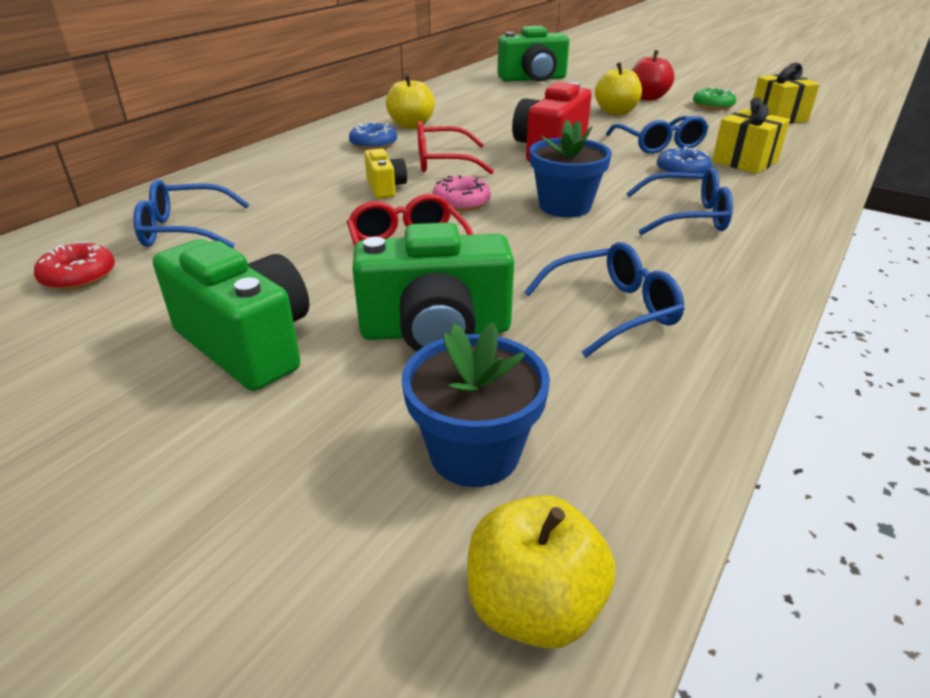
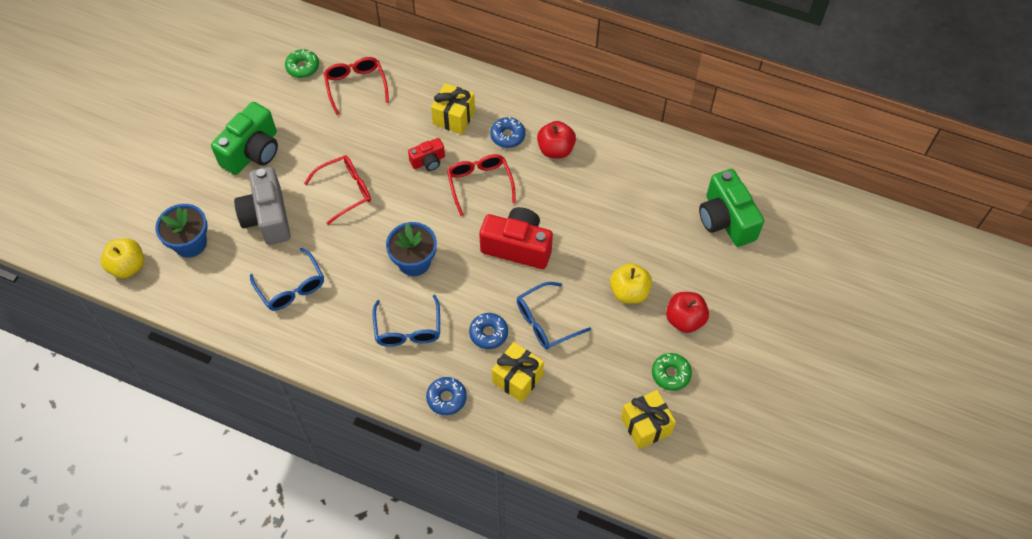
camera: 80 degrees right, 25 degrees up
(79, 276) = (303, 67): red donut -> green donut
(184, 230) = (356, 86): blue glasses -> red glasses
(318, 169) = (454, 117): none -> yellow gift
(385, 188) = (428, 161): yellow camera -> red camera
(411, 125) = (555, 149): yellow apple -> red apple
(435, 331) = (267, 217): green camera -> grey camera
(461, 202) = (411, 205): pink donut -> none
(793, 199) = (446, 398): none -> blue donut

